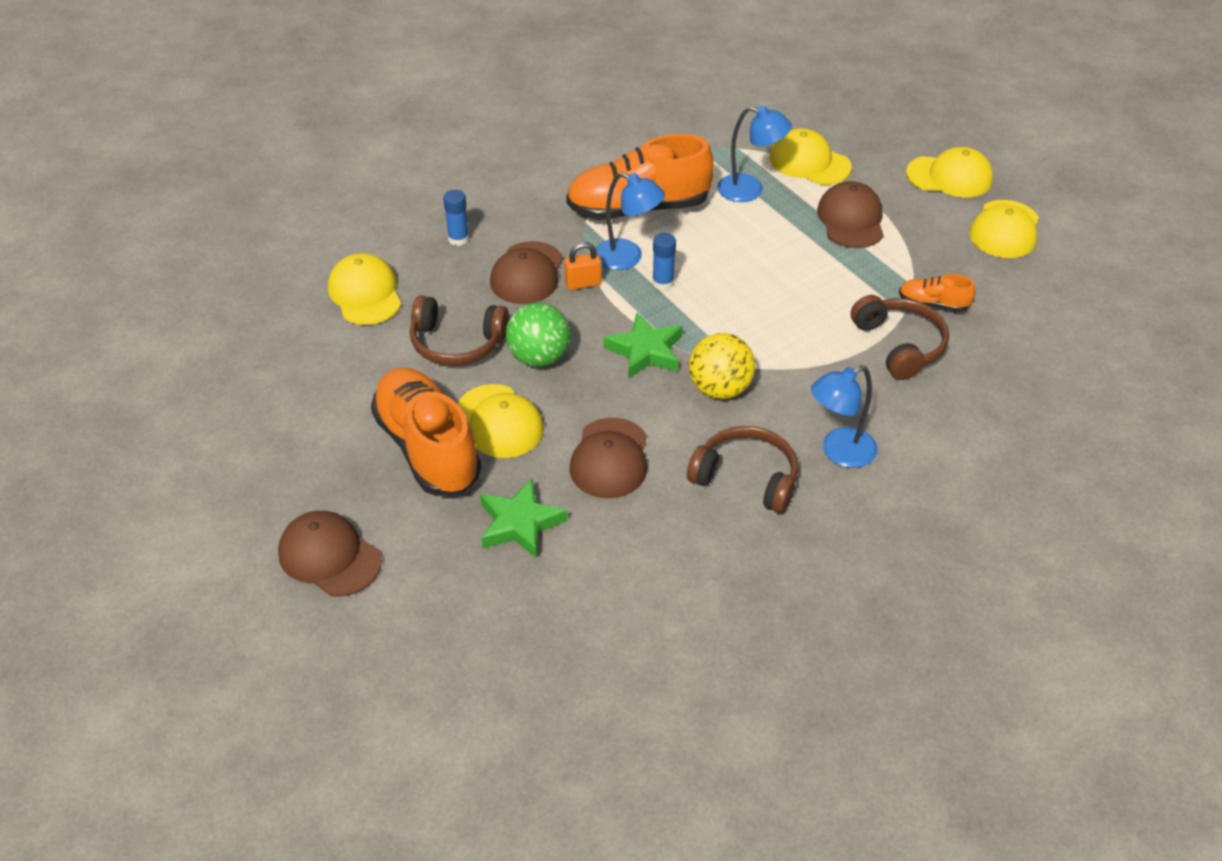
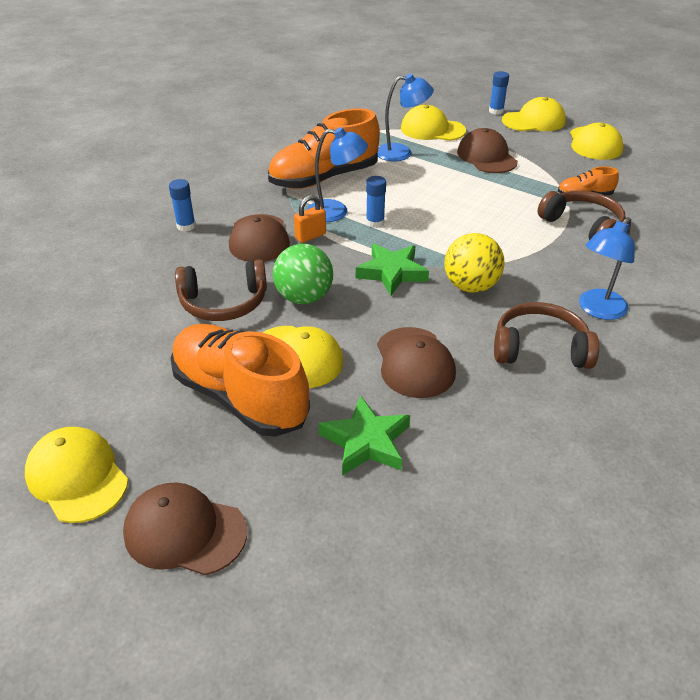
camera: 20 degrees left, 5 degrees down
(365, 293) = (119, 283): yellow cap -> yellow cap (77, 477)
(910, 150) = (496, 111): none -> blue glue stick

